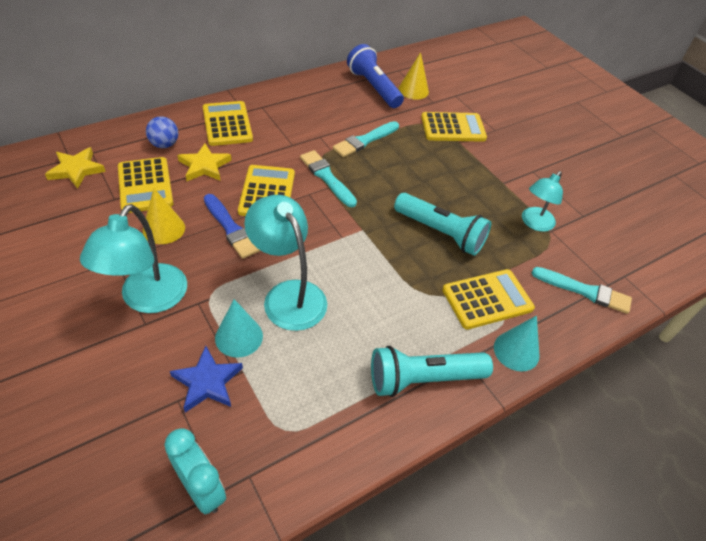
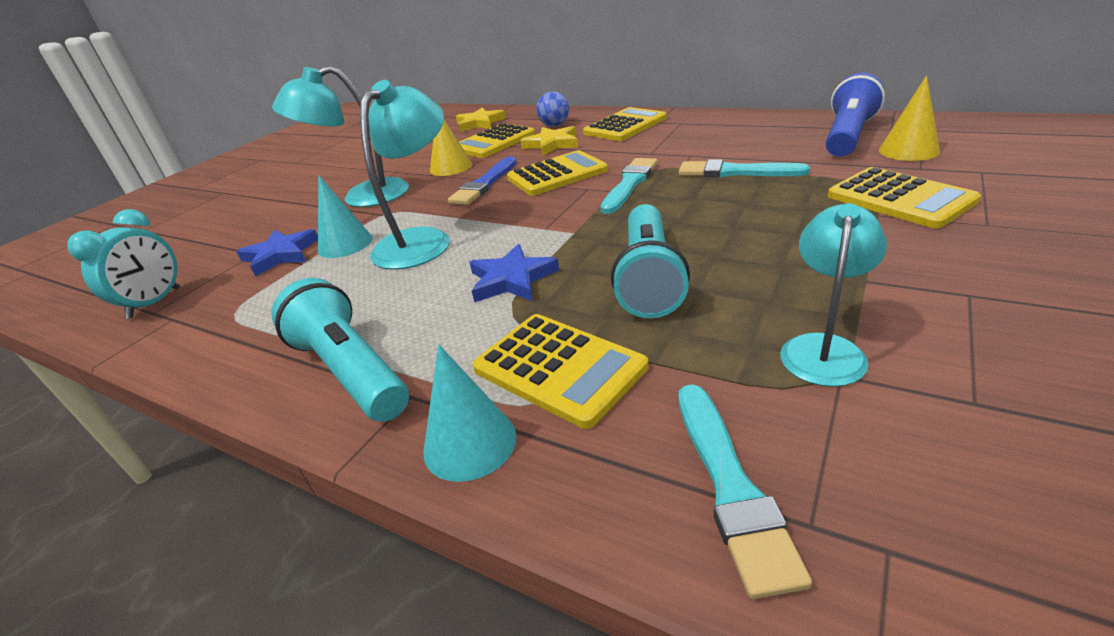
camera: 70 degrees right, 15 degrees down
(390, 278) = (511, 279): none -> blue star
(534, 223) = (824, 348): turquoise lamp -> turquoise lamp turned 105 degrees clockwise

